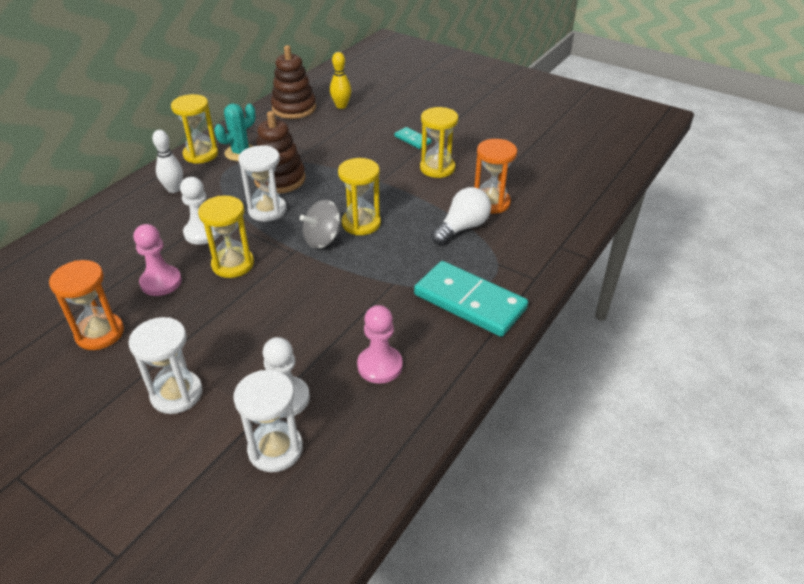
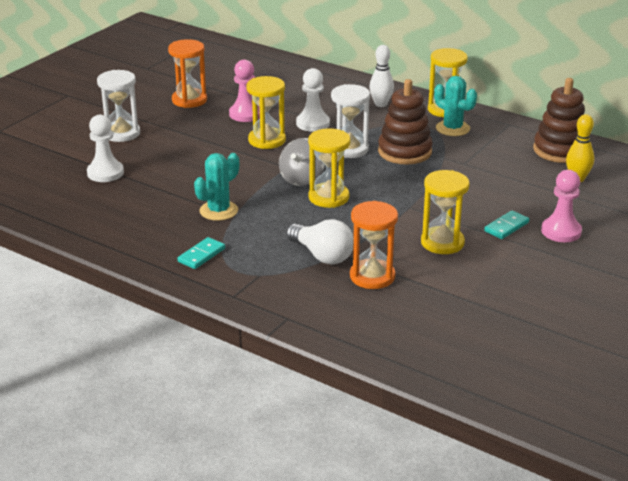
camera: 90 degrees right, 10 degrees down
(275, 449) = (59, 172): white hourglass -> none
(323, 239) = (302, 178): grey spinning top -> grey spinning top turned 120 degrees counterclockwise
(380, 366) = (129, 210): pink pawn -> pink pawn (561, 231)
(383, 294) = (218, 211): none -> turquoise cactus
(469, 302) = (201, 255): turquoise domino -> turquoise domino, size x0.46

